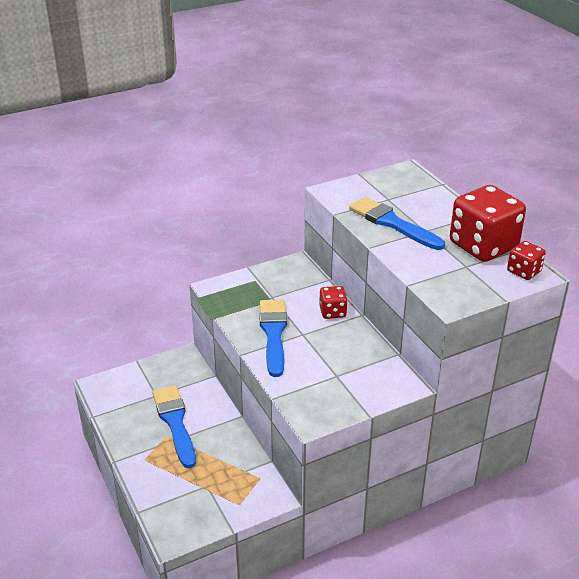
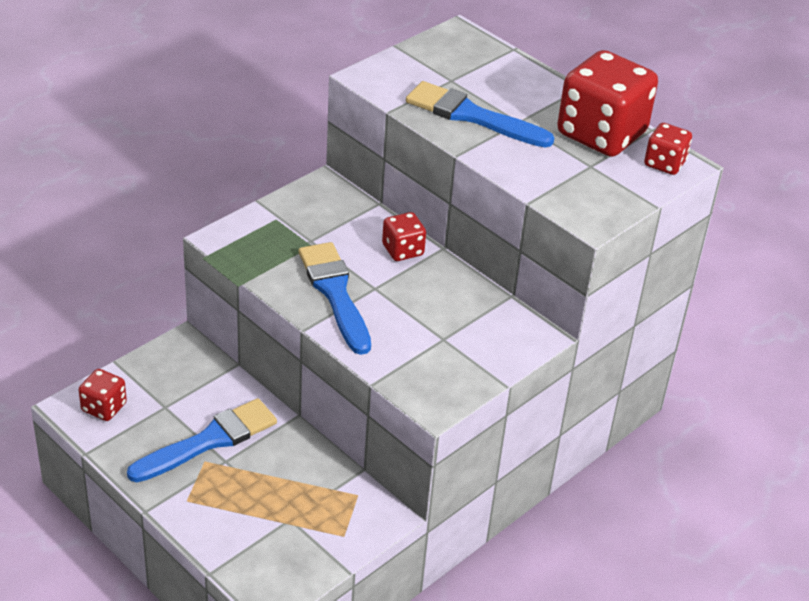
camera: 20 degrees left, 5 degrees up
(117, 389) = (104, 407): none -> red dice
(175, 422) = (209, 441): blue brush -> blue brush turned 90 degrees clockwise

